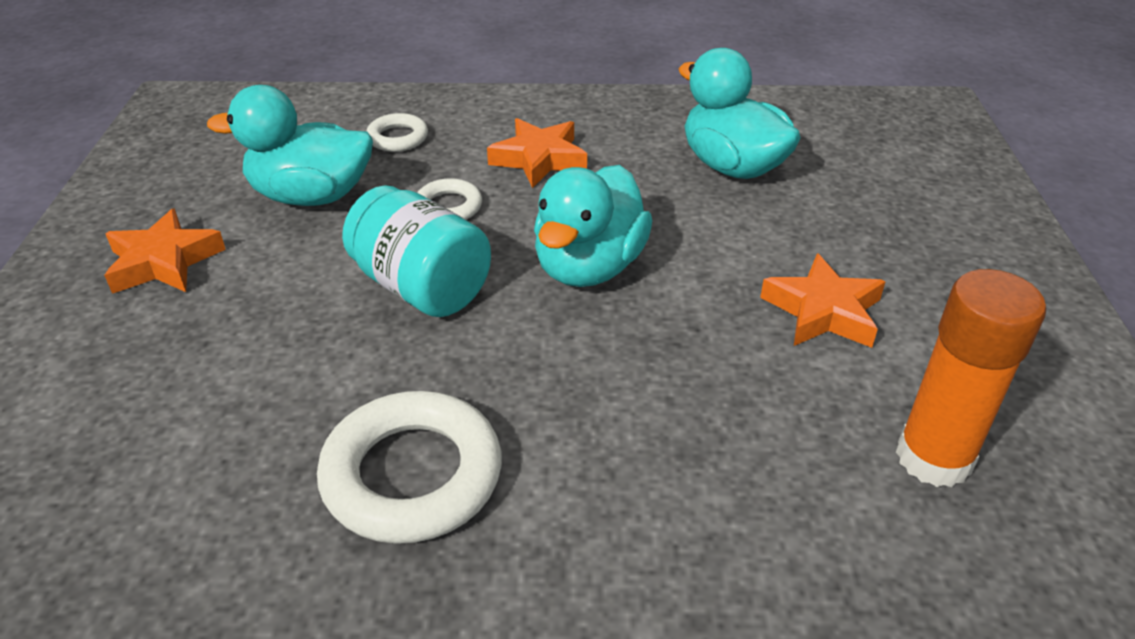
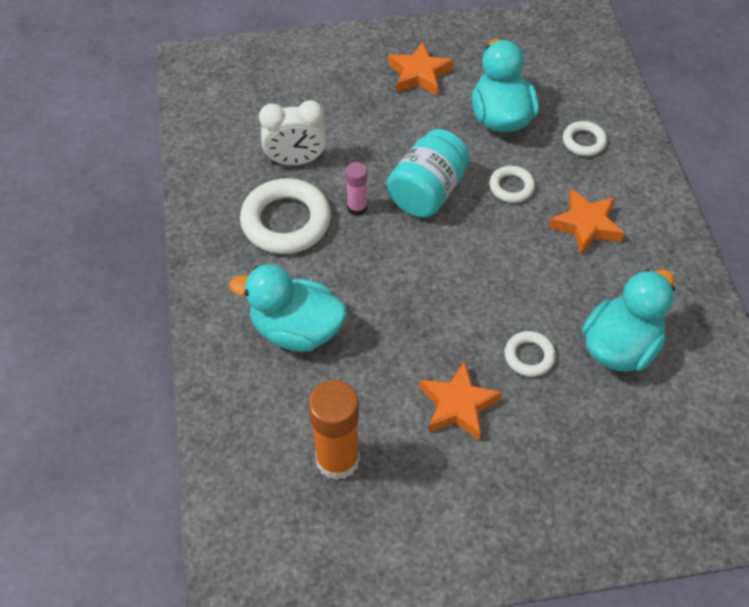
camera: 80 degrees right, 15 degrees up
(265, 444) = (296, 160): none -> white clock
(420, 372) = (357, 208): none -> pink glue stick
(589, 267) = (469, 271): turquoise duck -> turquoise duck (296, 330)
(742, 236) = (529, 356): none -> white ring

